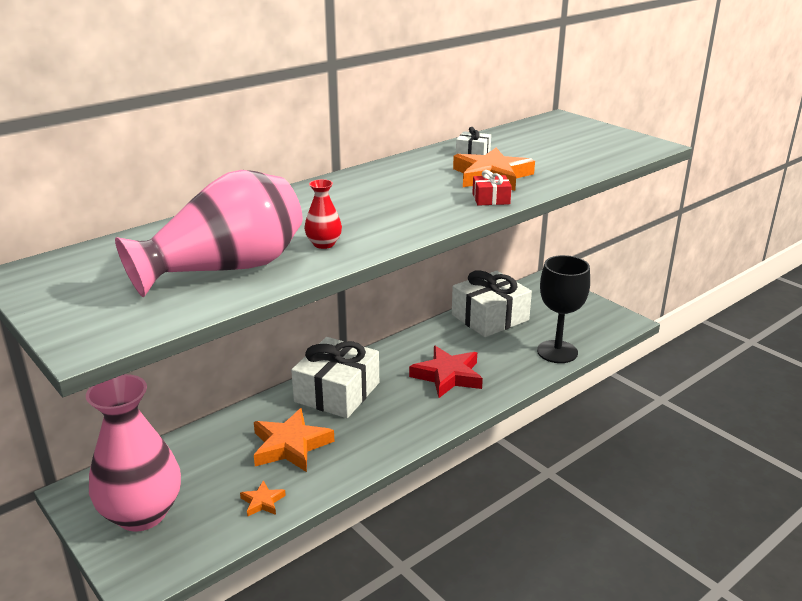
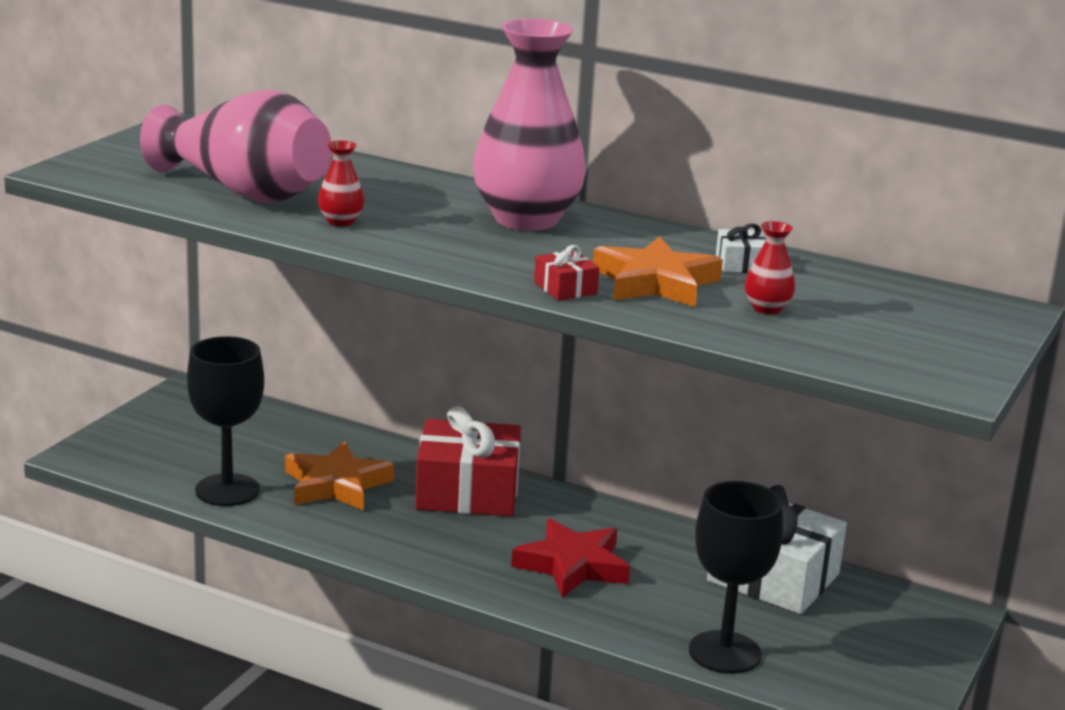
camera: 65 degrees right, 5 degrees down
(142, 514) = (174, 431): pink vase -> pink vase (526, 219)
(262, 502) = (227, 490): orange star -> black goblet
(337, 392) = (467, 491): white gift -> red gift
(542, 160) = (767, 308): none -> red vase

